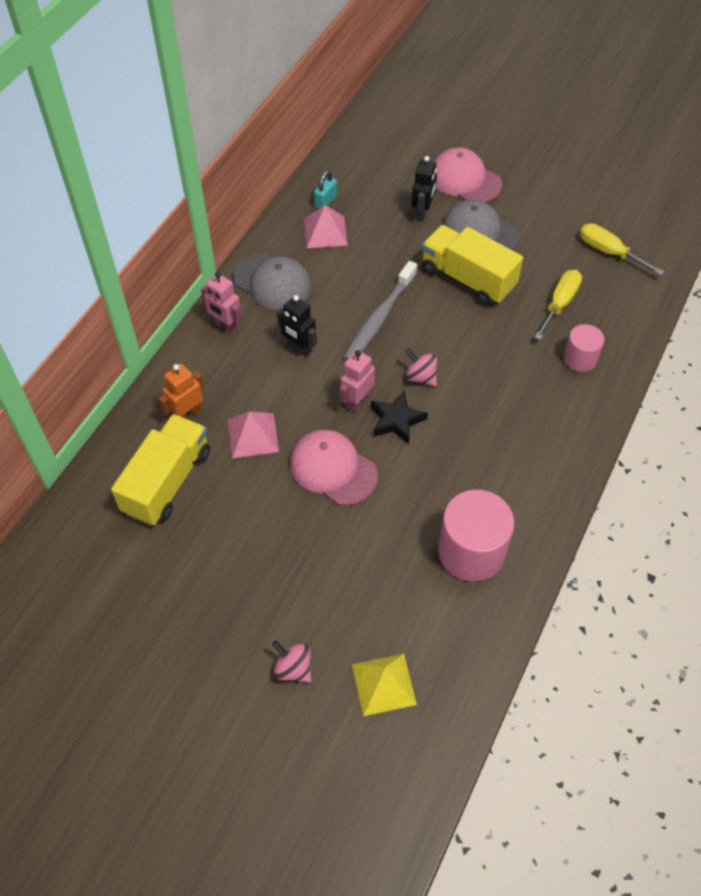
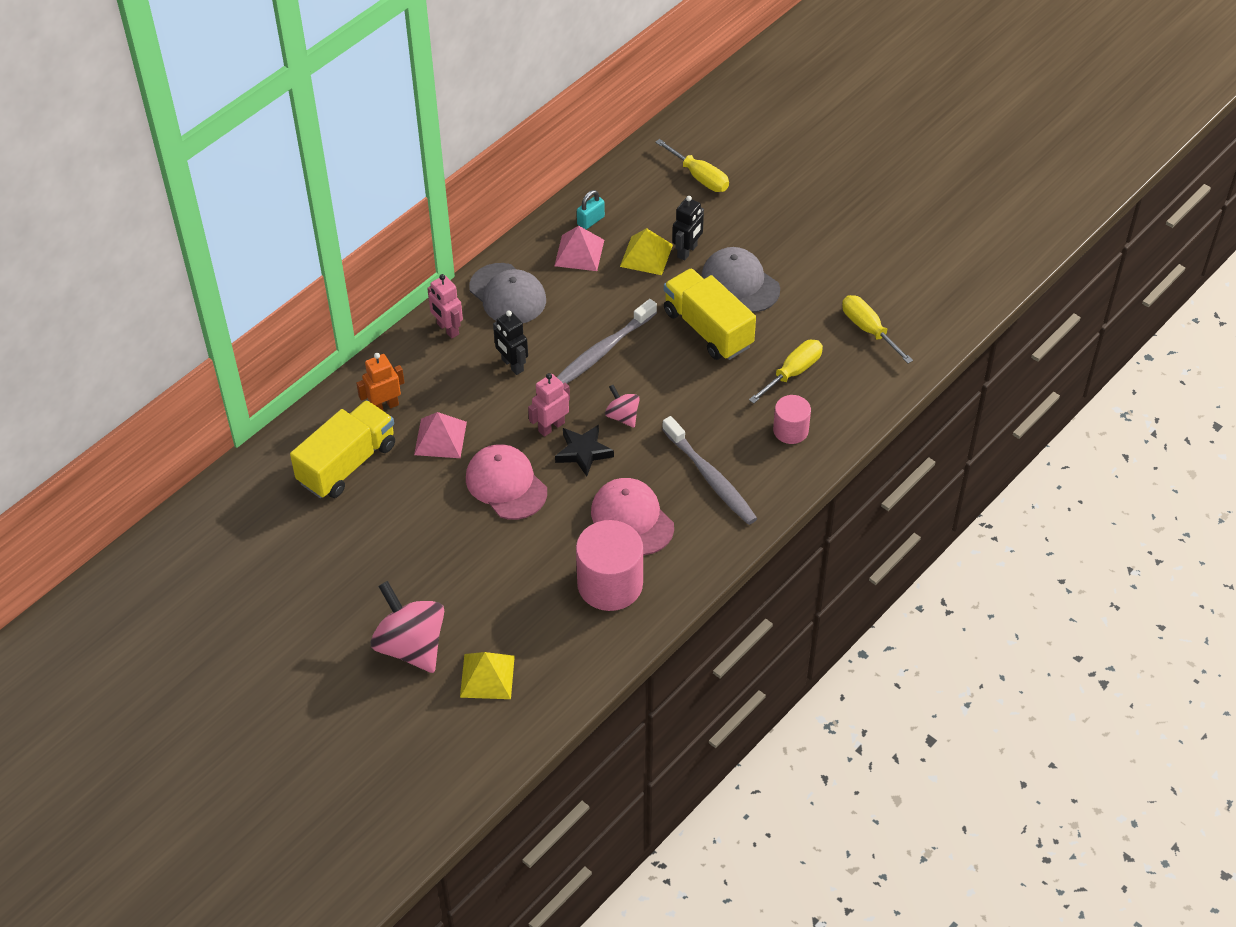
camera: 15 degrees right, 5 degrees down
(293, 668) = (411, 646): pink spinning top -> pink spinning top, size x1.95
(387, 223) = (646, 255): none -> yellow pyramid
(408, 147) = (699, 177): none -> yellow screwdriver
(465, 180) = (746, 224): pink cap -> pink cap (632, 519)
(525, 420) = (710, 478): none -> grey toothbrush

